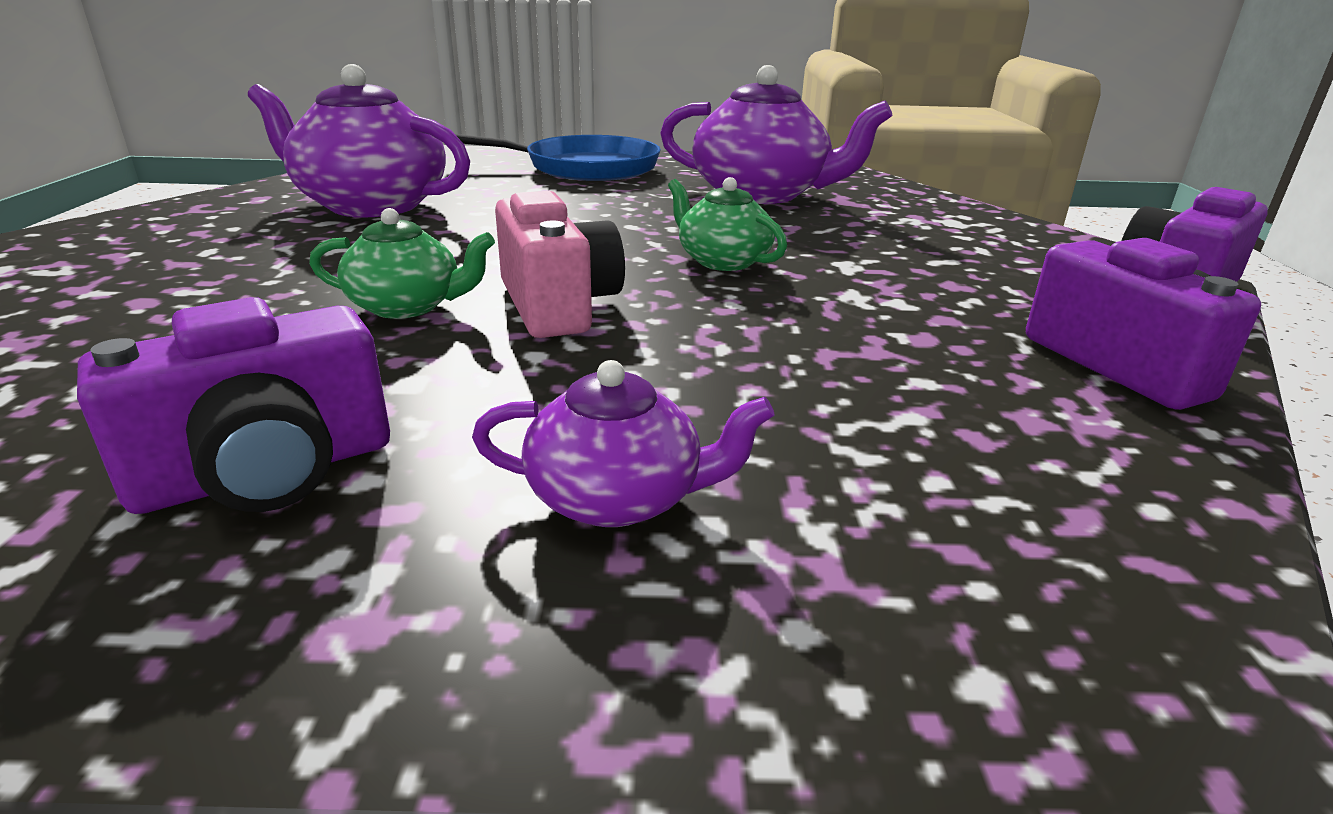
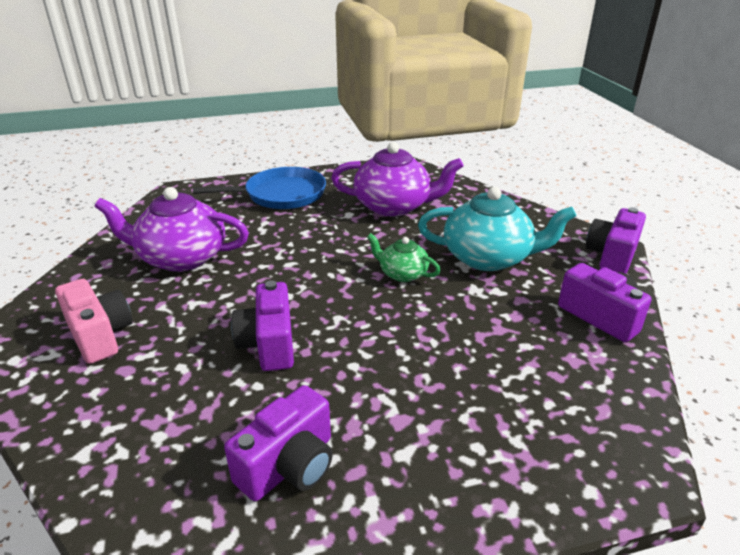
camera: 15 degrees left, 5 degrees up
(407, 306) = (269, 344): green teapot -> purple camera
(557, 305) = (342, 327): pink camera -> pink camera (100, 335)
(618, 498) = (437, 443): purple teapot -> none
(903, 262) = (488, 258): none -> turquoise teapot

